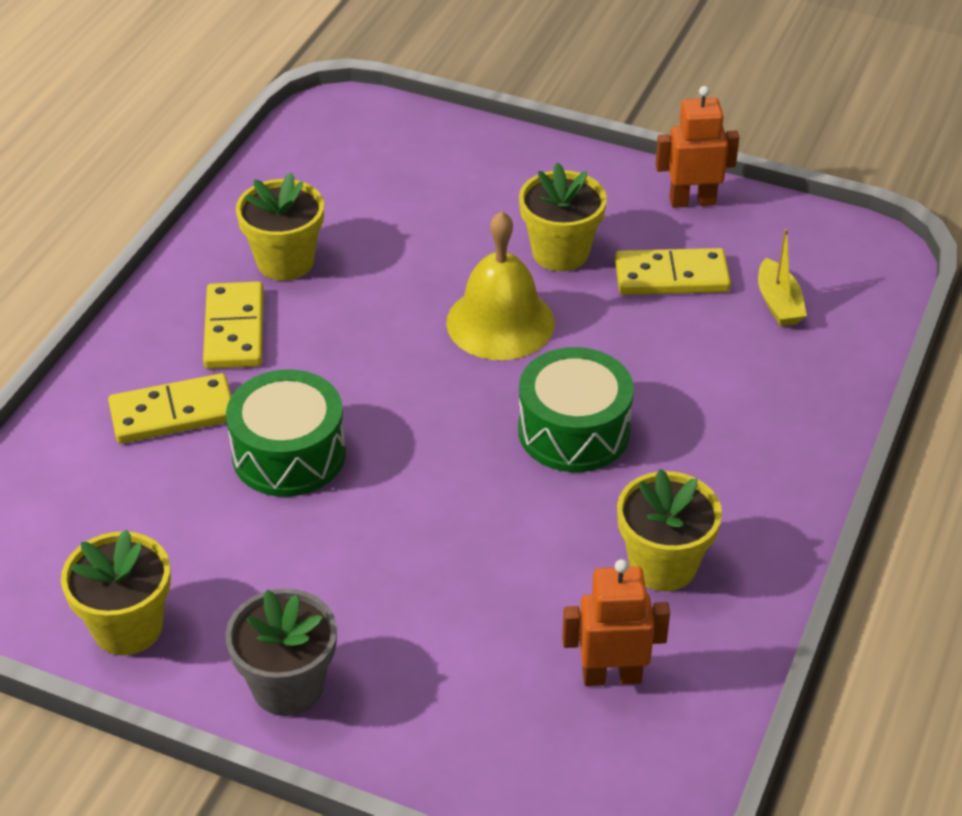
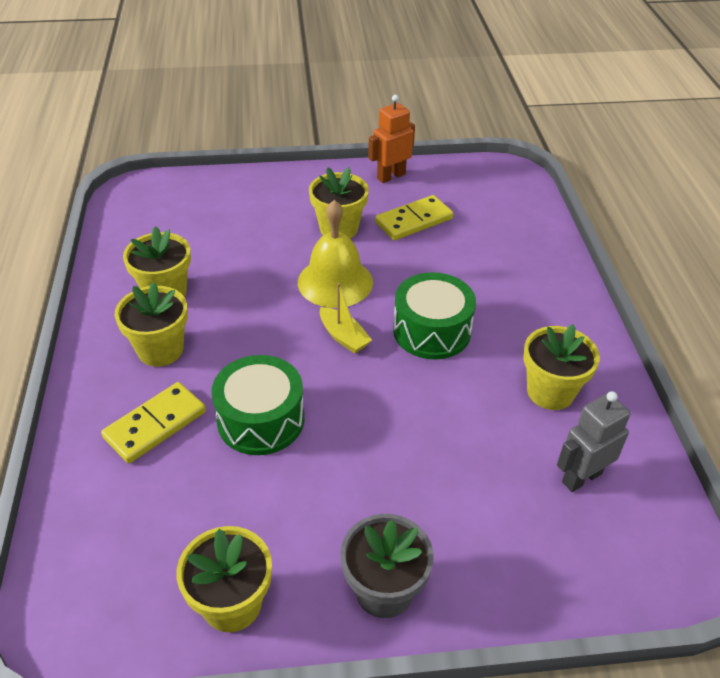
camera: 30 degrees left, 0 degrees up
(234, 329) = (160, 350): yellow domino -> yellow flower pot
(611, 676) = (581, 477): orange robot -> grey robot
(778, 303) = (483, 216): yellow boat -> yellow boat (343, 337)

